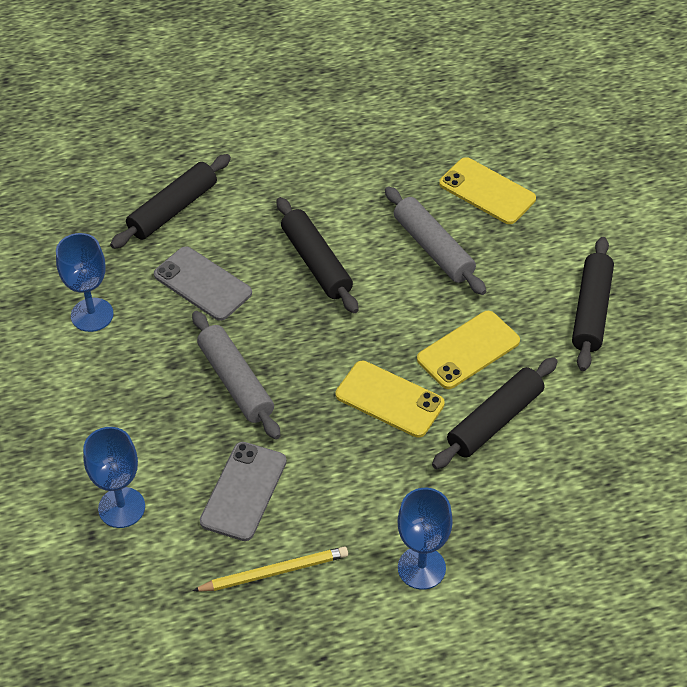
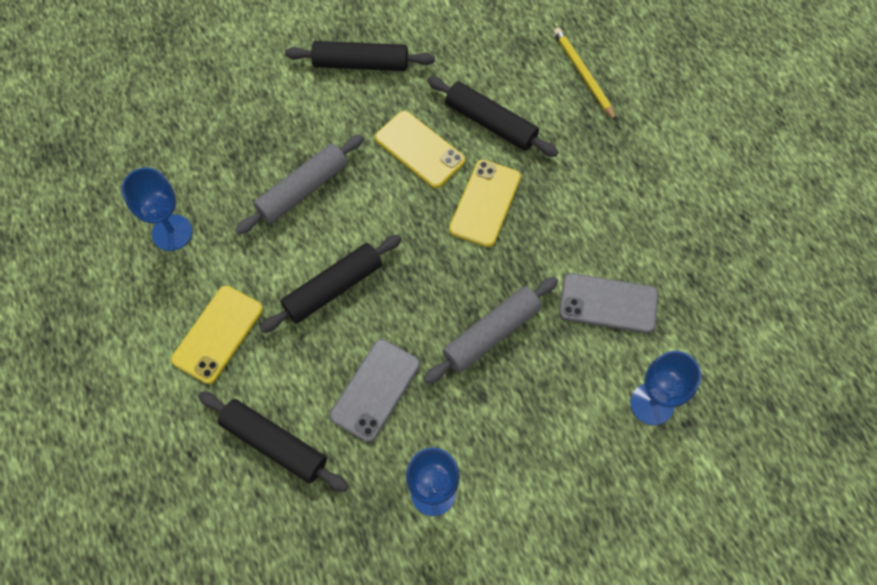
camera: 100 degrees left, 15 degrees up
(274, 572) = (679, 265): yellow pencil -> yellow pencil (583, 74)
(421, 568) = (644, 159): blue goblet -> blue goblet (172, 233)
(487, 191) = (224, 153): yellow phone -> yellow phone (218, 334)

